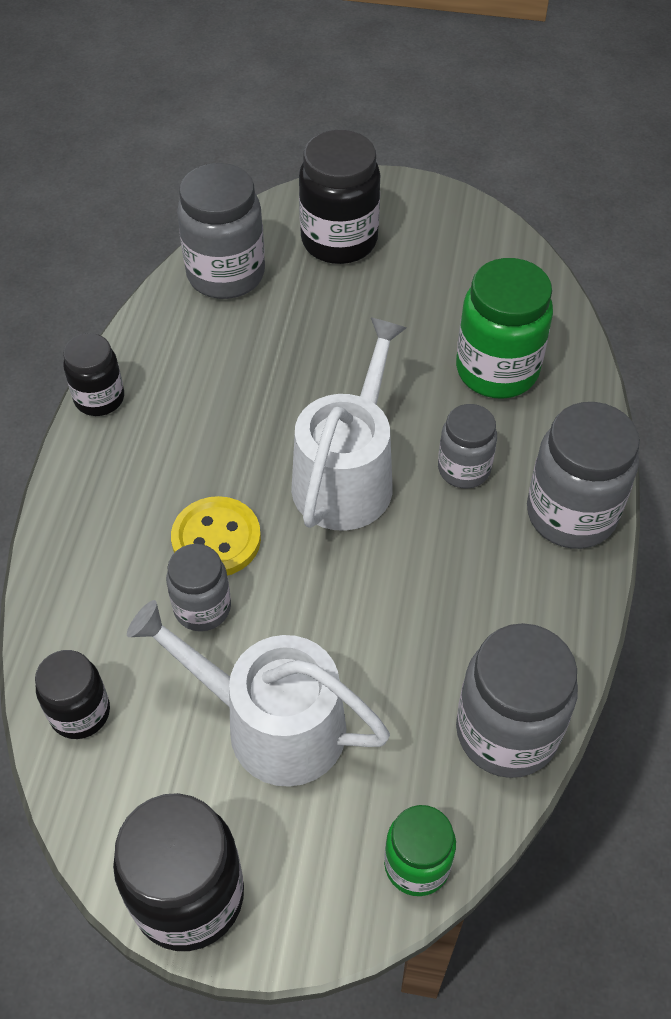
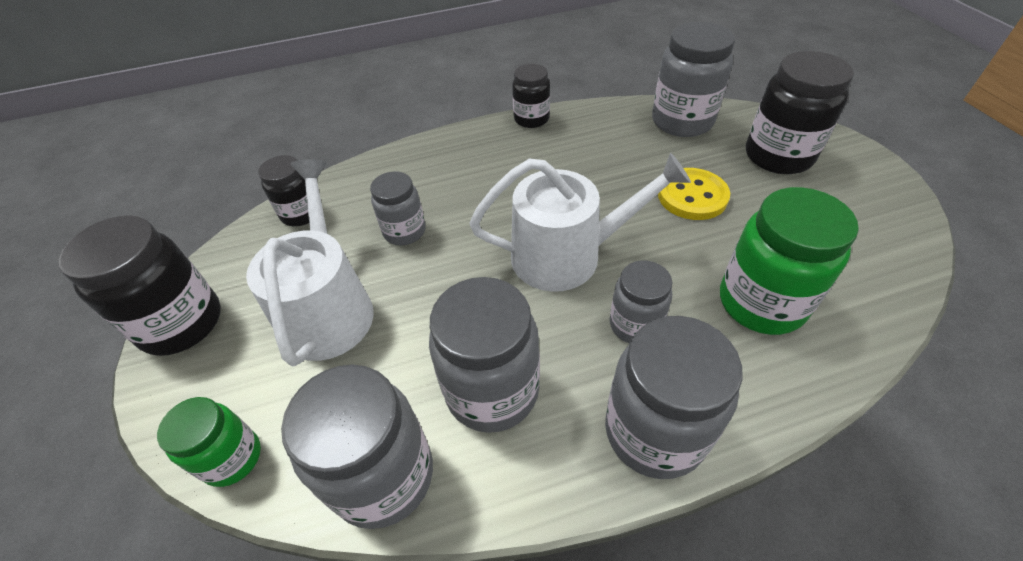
camera: 65 degrees right, 5 degrees down
(216, 539) = (463, 213): yellow button -> yellow button (692, 196)
(468, 611) = (492, 391): none -> grey jar

